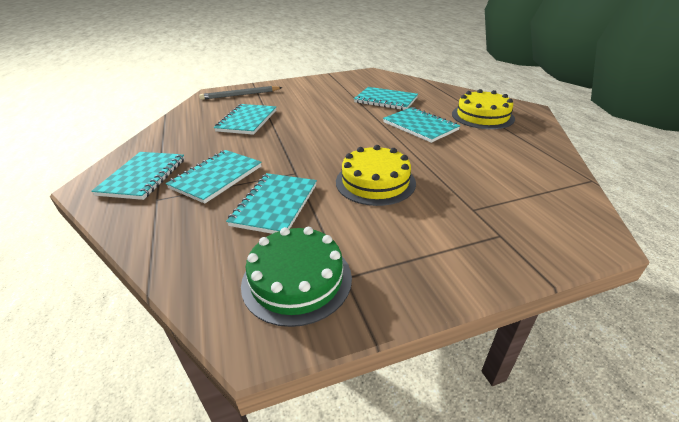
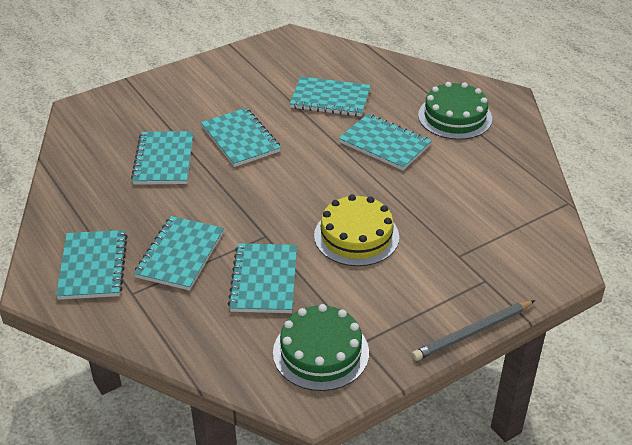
camera: 15 degrees left, 5 degrees up
(240, 95) = (124, 109): grey pencil -> grey pencil (472, 333)
(309, 115) = (240, 139): none -> turquoise notebook
(482, 116) = (455, 117): yellow cake -> green cake

